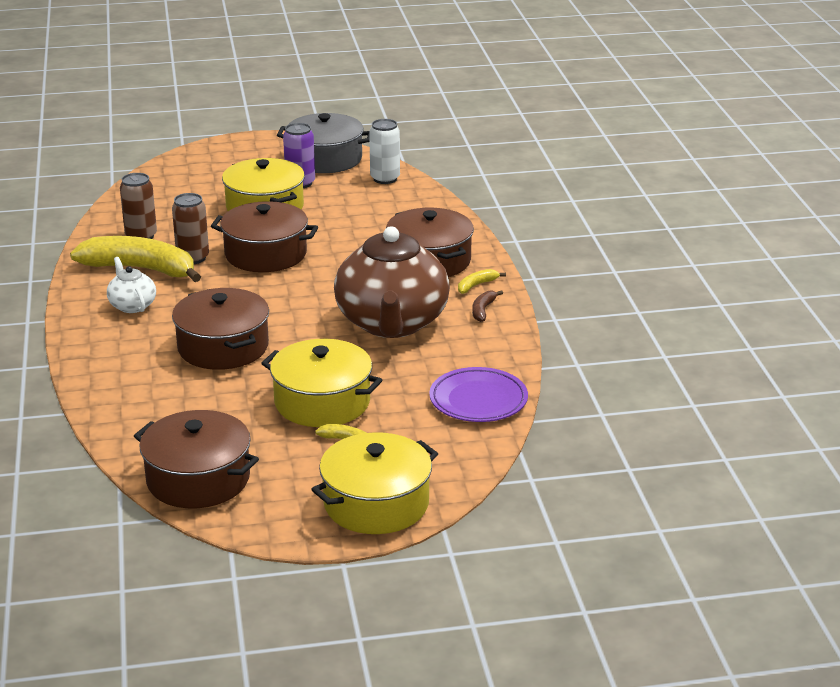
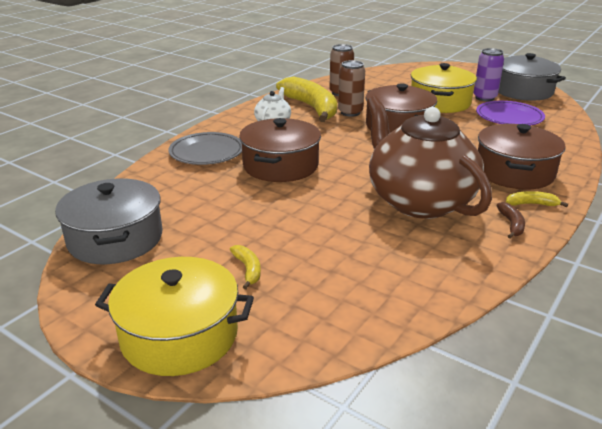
camera: 45 degrees right, 0 degrees up
(125, 369) = (207, 153): none -> grey plate
(198, 479) = (115, 239): brown pot -> grey pot
(322, 402) = (279, 230): yellow pot -> none
(385, 179) = (552, 113): white can -> none
(392, 323) = (419, 201): brown teapot -> brown teapot turned 105 degrees clockwise
(478, 400) = (401, 296): purple plate -> purple plate (509, 118)
(483, 310) = (511, 225): brown banana -> brown banana turned 120 degrees clockwise

